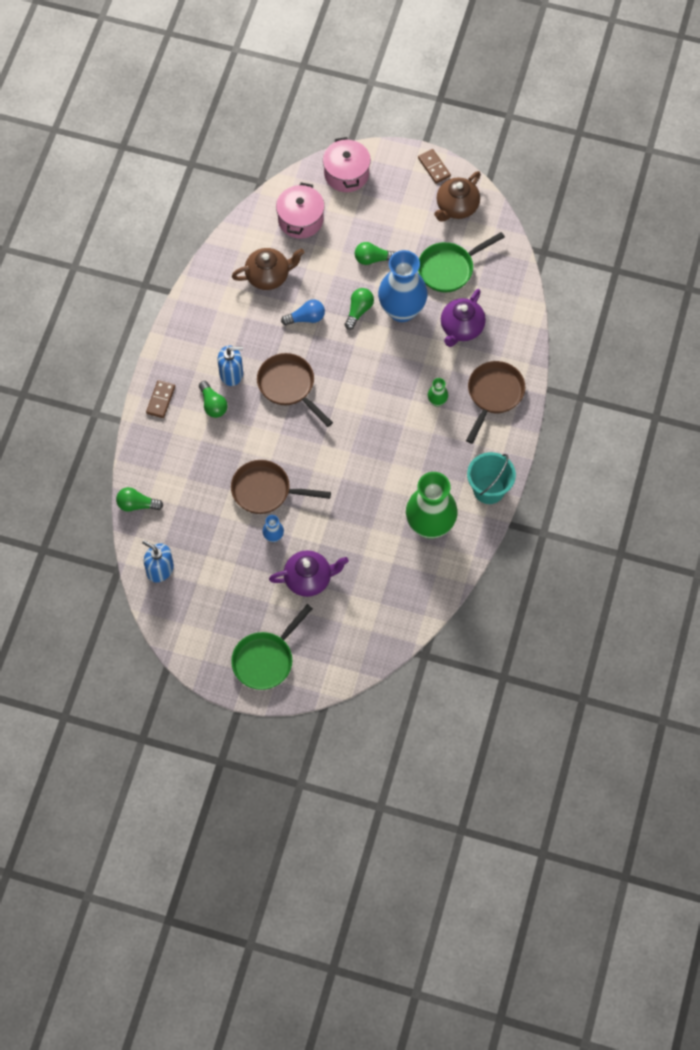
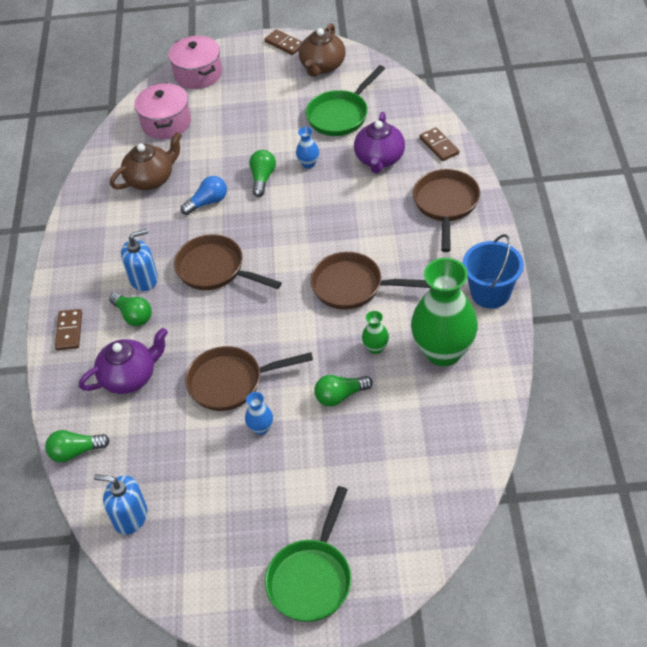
camera: 15 degrees left, 15 degrees down
(308, 579) = (325, 460): purple teapot -> purple teapot (129, 377)
(373, 259) = (257, 131): green light bulb -> green light bulb (340, 396)
(388, 443) = (353, 286): none -> brown pan
(402, 310) = (308, 164): blue vase -> blue vase, size x0.42
(437, 401) = (387, 230): green vase -> green vase (375, 348)
(489, 489) = (490, 293): turquoise bucket -> blue bucket
(516, 333) = (439, 146): none -> brown domino

